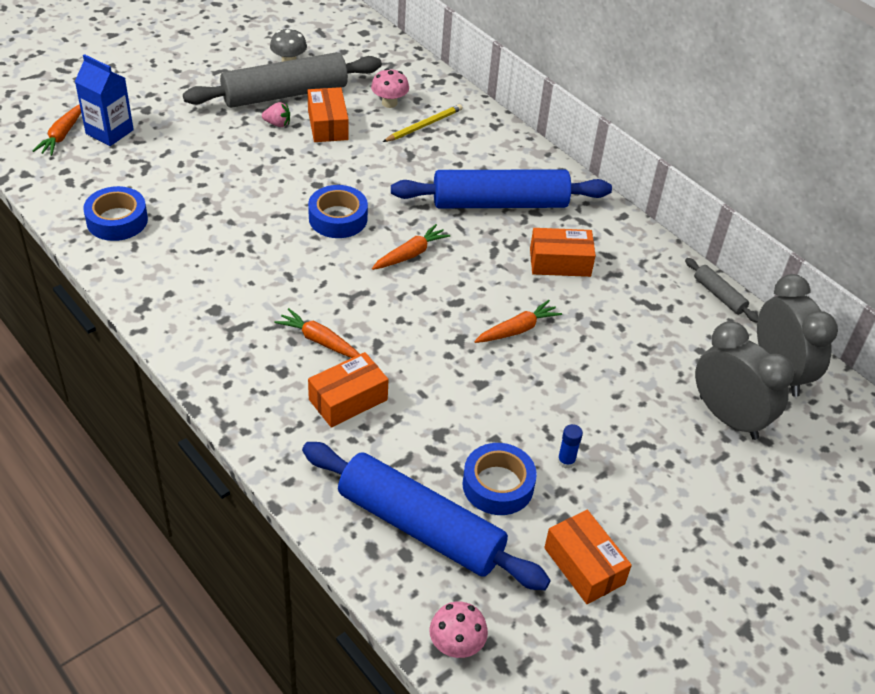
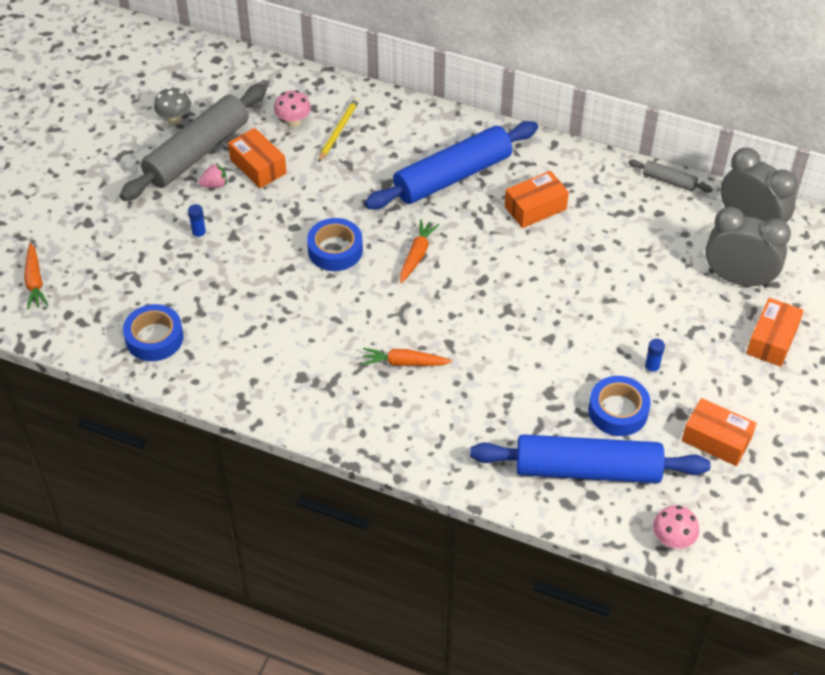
camera: 25 degrees left, 5 degrees up
(109, 132) = (74, 259): blue carton -> none
(229, 156) = (199, 234): none -> blue glue stick
(348, 399) = (463, 399): orange box -> orange box (772, 340)
(517, 329) = (544, 280): orange carrot -> none

